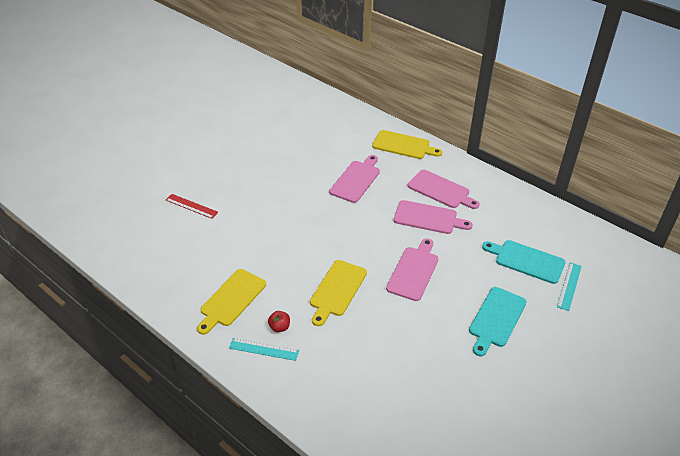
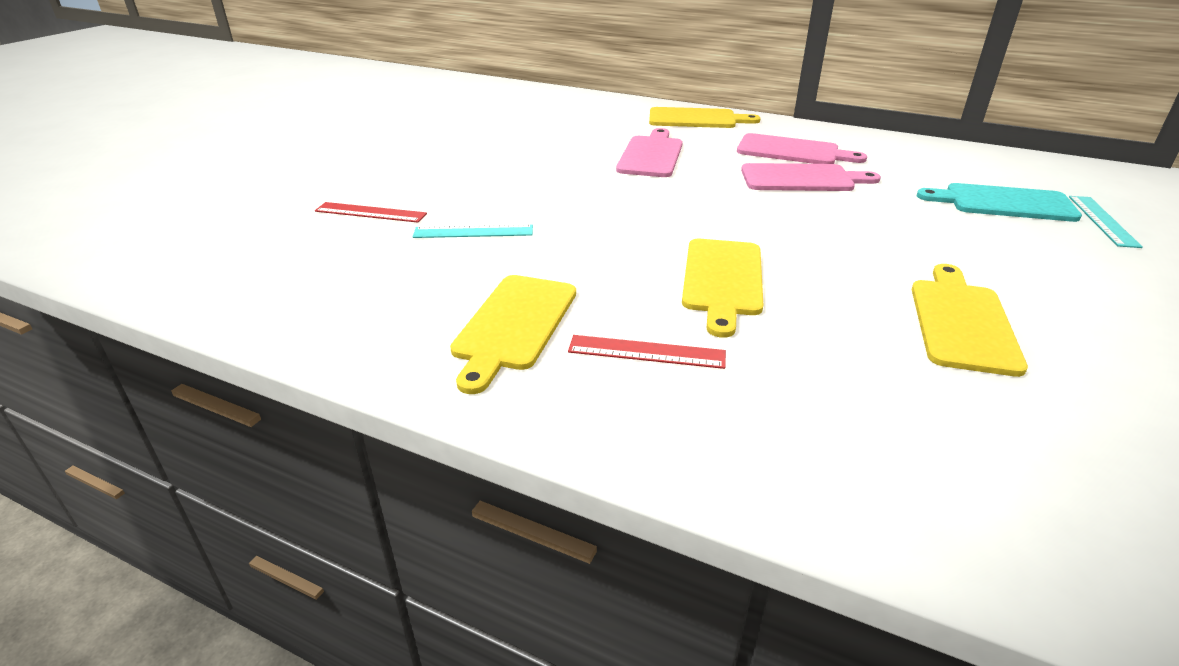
camera: 15 degrees left, 10 degrees down
(264, 349) = (635, 395): turquoise ruler -> turquoise ruler (473, 231)
(279, 327) = (646, 352): red apple -> red ruler
(413, 271) = (838, 238): pink cutting board -> none
(429, 340) = (961, 322): none -> yellow cutting board
(496, 319) = (1043, 275): turquoise cutting board -> none

